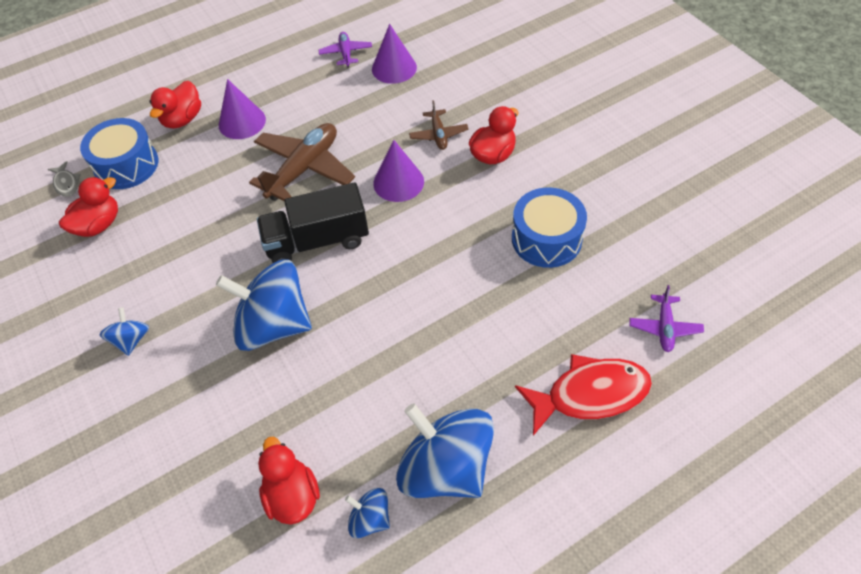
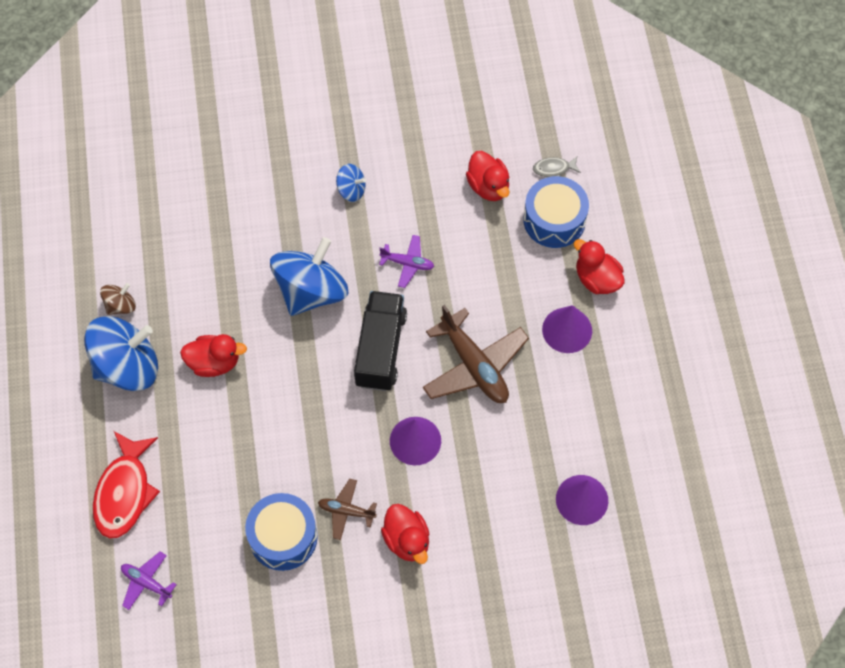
camera: 110 degrees right, 10 degrees up
(292, 496) = (164, 263): red duck -> red duck (214, 362)
(346, 53) = (629, 460): purple plane -> purple plane (407, 263)
(370, 519) = (120, 305): blue spinning top -> brown spinning top
(438, 135) = (459, 502): brown plane -> brown plane (346, 511)

